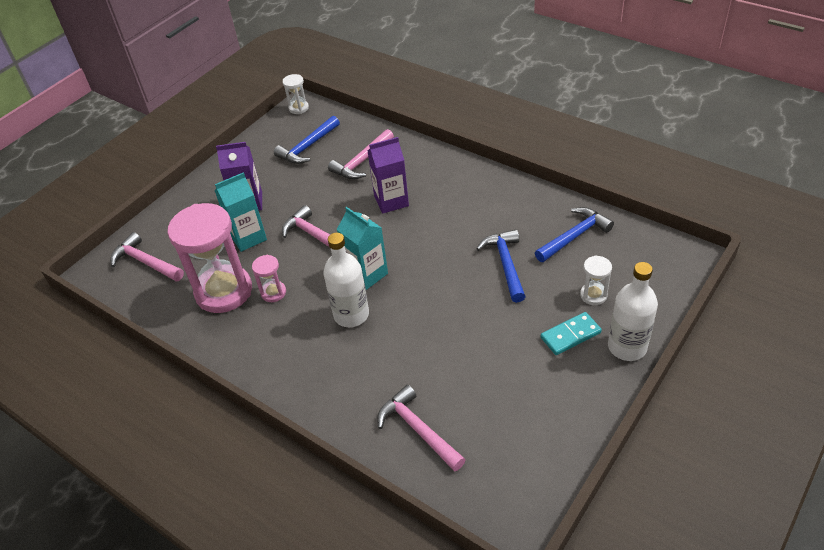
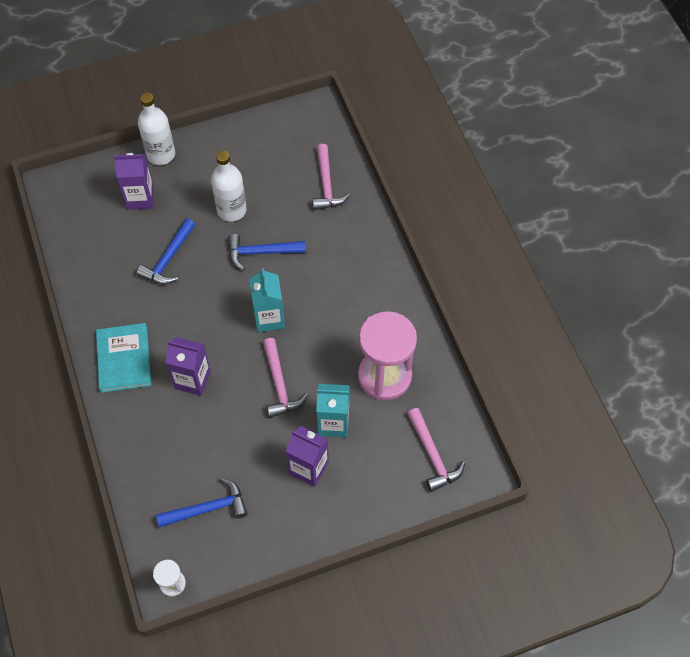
camera: 150 degrees left, 15 degrees up
(273, 293) = (348, 348): pink hourglass -> none
(351, 315) = (306, 290): white bottle -> white bottle (231, 210)
(362, 161) = (177, 448): pink hammer -> none
(460, 183) = (124, 359): none -> turquoise book
(570, 335) = (184, 182): turquoise domino -> none
(574, 236) = (100, 249): blue hammer -> blue hammer (261, 252)
(593, 295) = (140, 198): white hourglass -> purple carton

